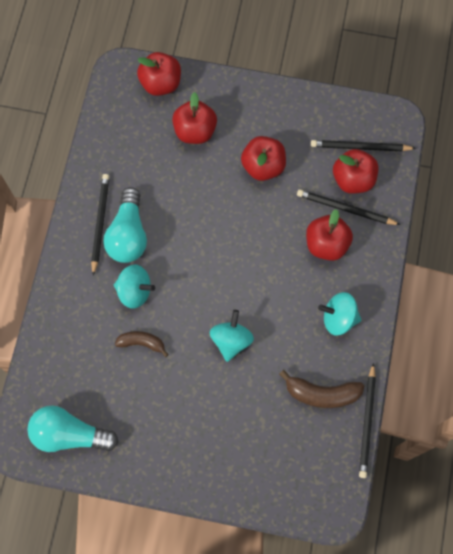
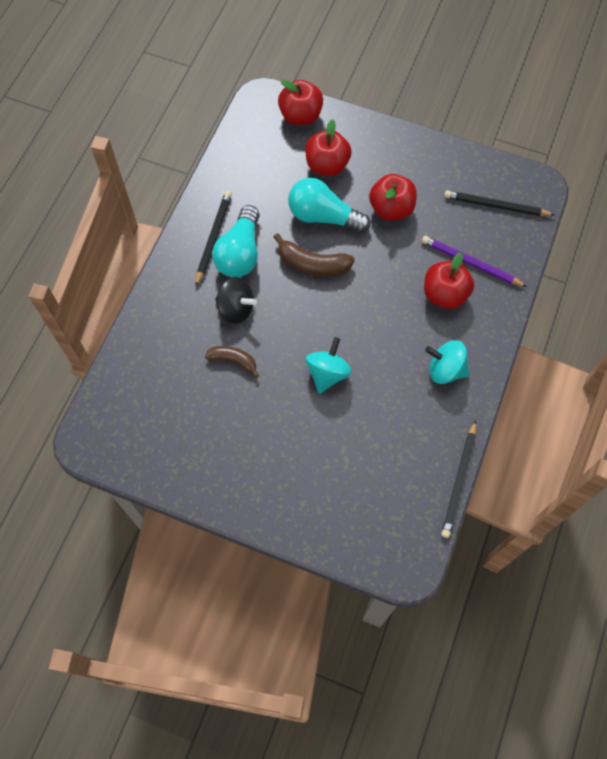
camera: 10 degrees right, 5 degrees down
(69, 434) = (140, 439): turquoise light bulb -> turquoise light bulb (323, 216)
(135, 291) = (236, 309): turquoise spinning top -> black spinning top
(321, 394) = (414, 443): brown banana -> brown banana (312, 264)
(345, 209) = (470, 263): black pencil -> purple pencil
(353, 179) = (483, 236): red apple -> none

